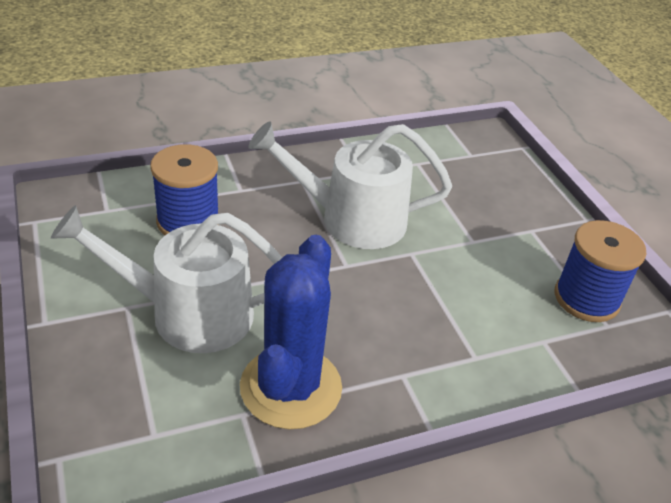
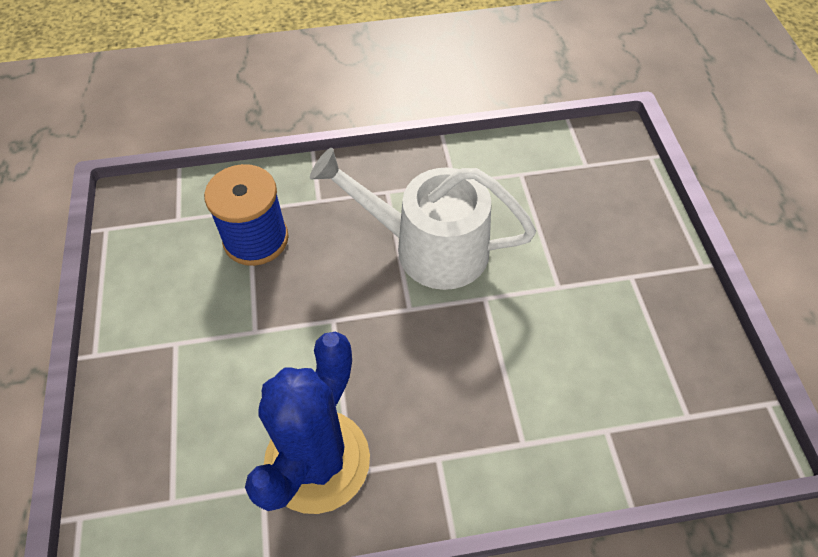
camera: 15 degrees right, 15 degrees up
(189, 313) = (234, 357): white watering can -> none
(586, 298) = (672, 377): blue spool -> none

